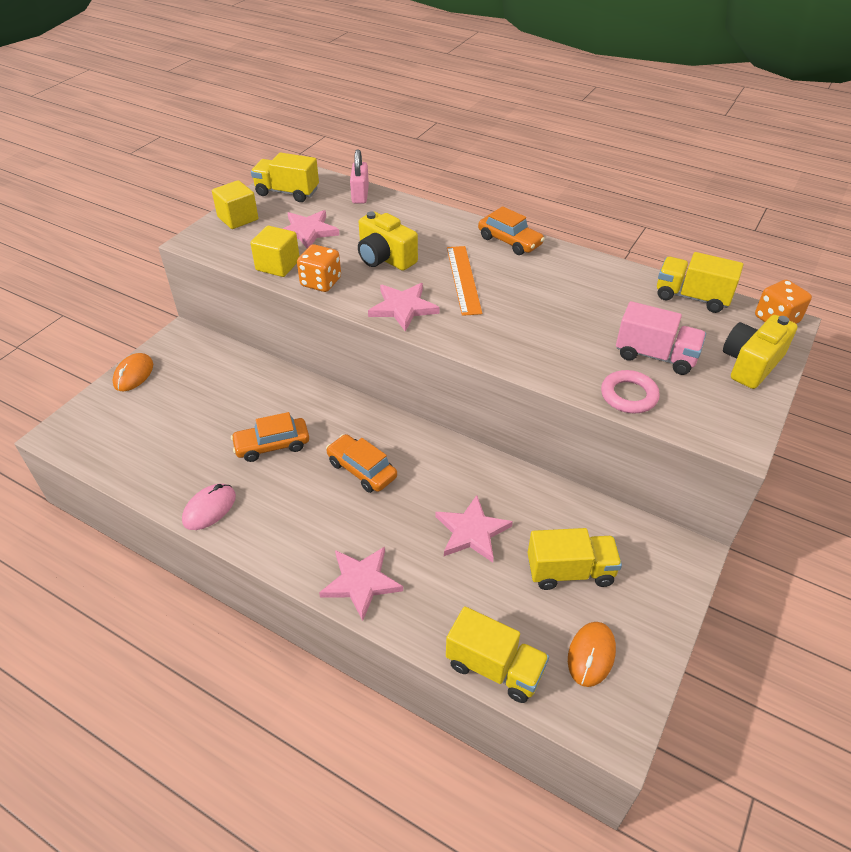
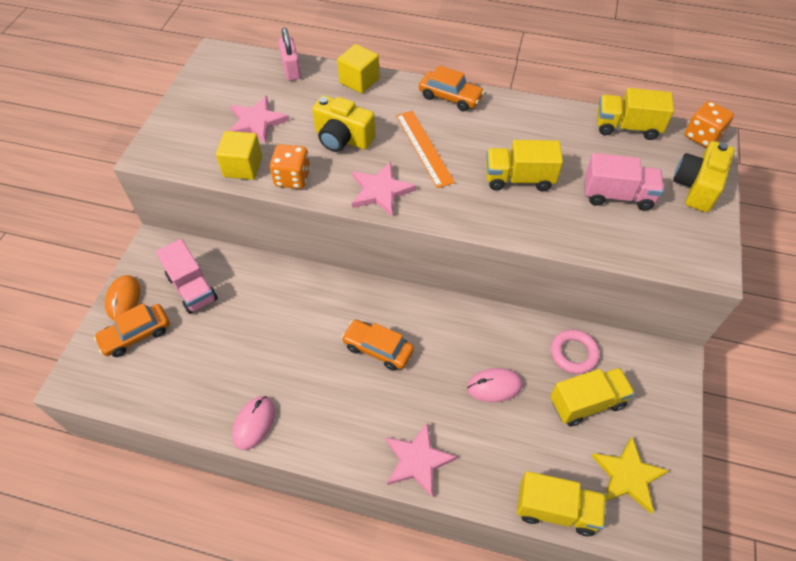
camera: 15 degrees left, 10 degrees up
(201, 378) = (192, 288): none -> pink truck
(238, 218) = (181, 119): yellow cube -> yellow cube (359, 81)
(272, 445) = (287, 343): orange car -> orange car (136, 335)
(287, 192) = (218, 79): yellow truck -> yellow truck (519, 179)
(472, 531) = (494, 386): pink star -> pink mouse
(591, 655) = (628, 476): orange mouse -> yellow star
(629, 395) = (609, 242): pink ring -> pink ring (573, 353)

